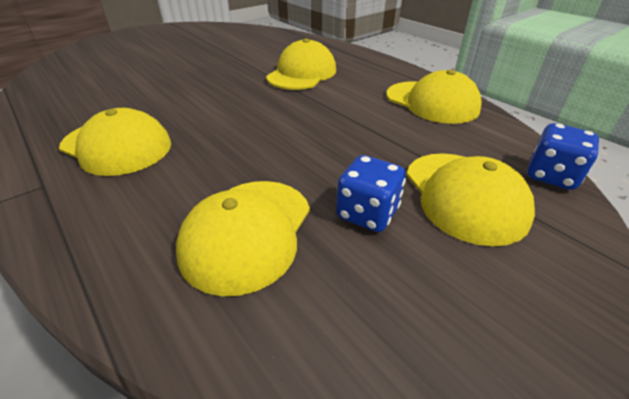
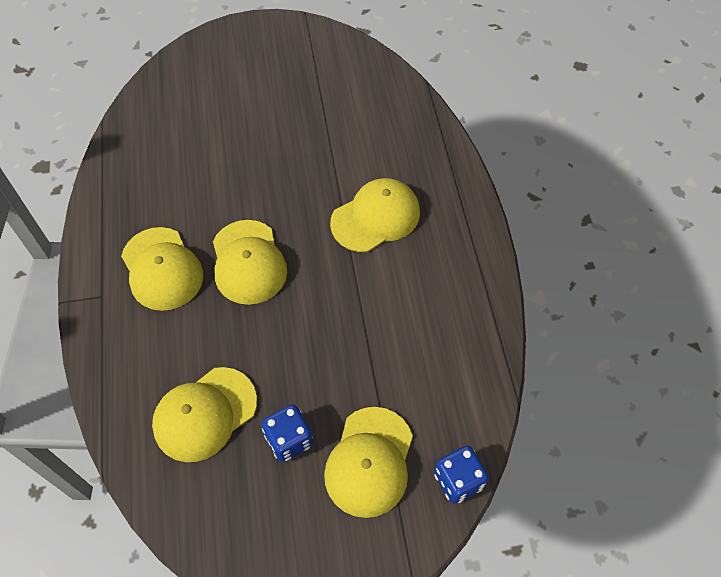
camera: 30 degrees right, 20 degrees up
(432, 102) = (461, 334): yellow cap -> yellow cap (248, 262)

